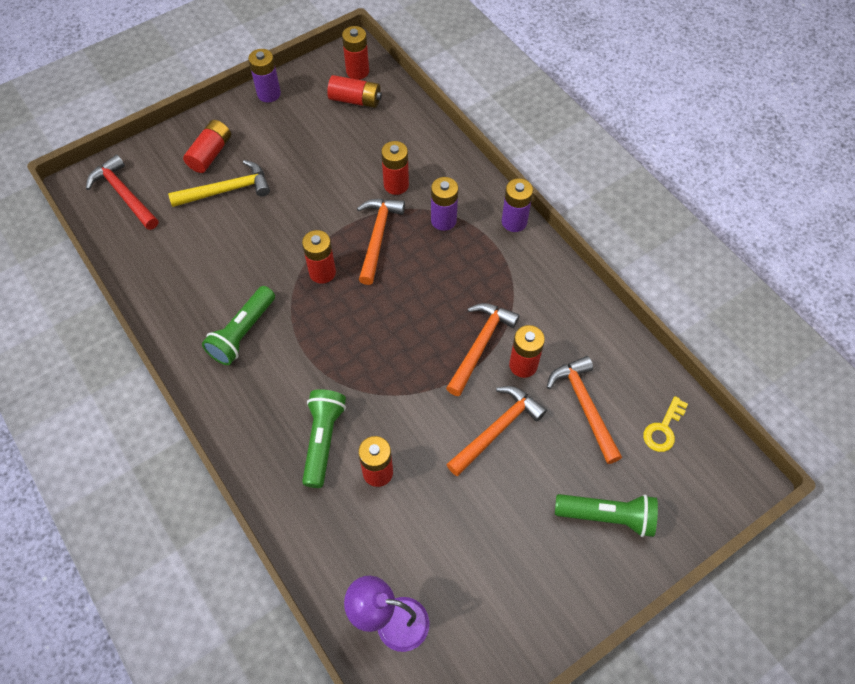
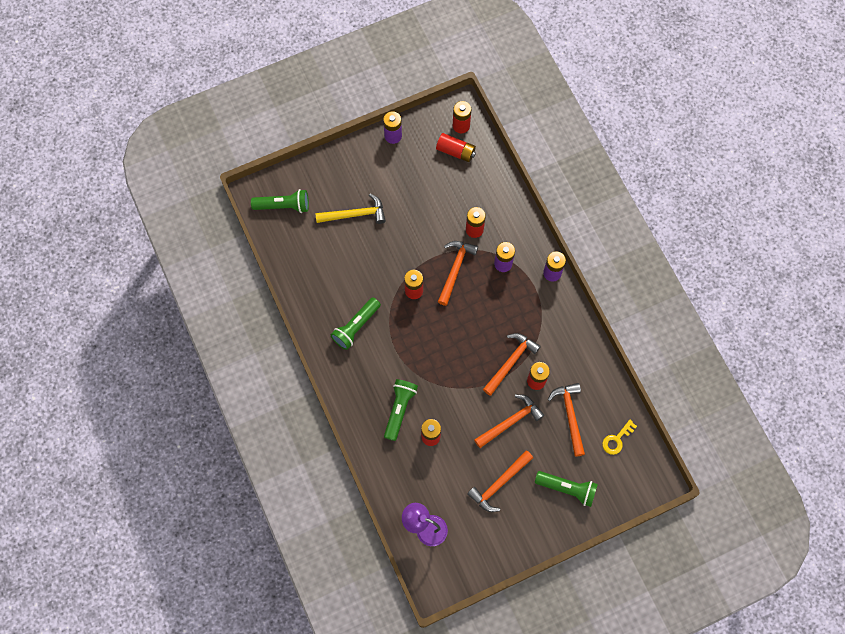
camera: 10 degrees right, 10 degrees up
(124, 194) = (283, 206): red hammer -> green flashlight
(210, 154) = (346, 182): red battery -> none
(498, 527) = (499, 484): none -> orange hammer

